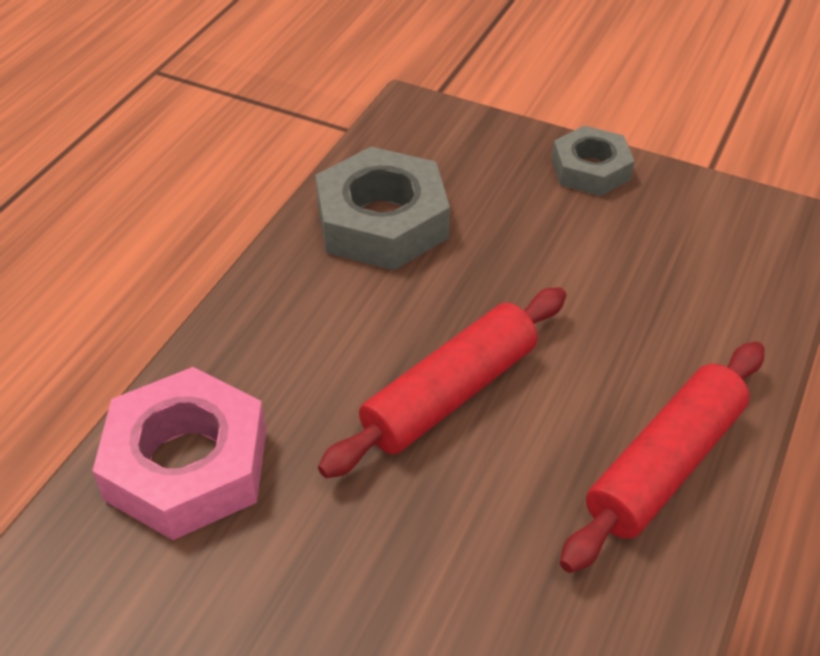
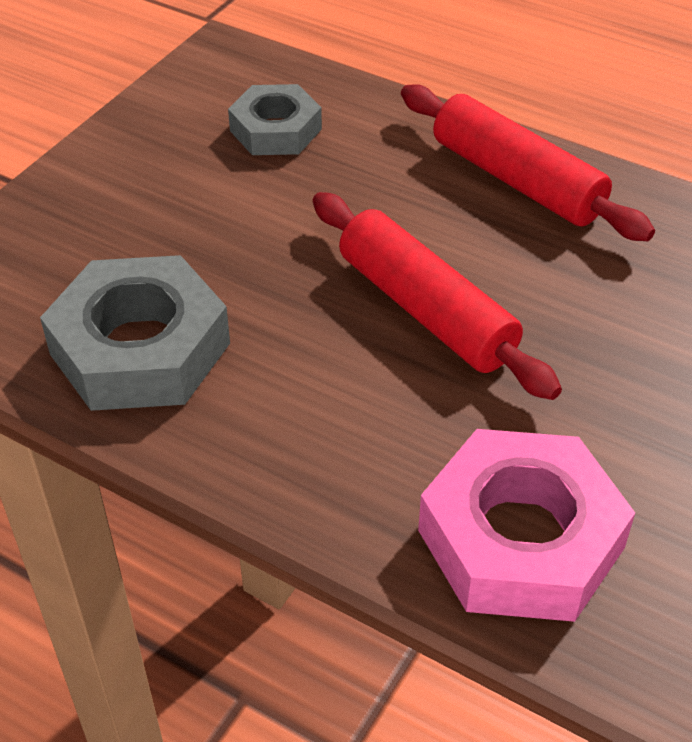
camera: 85 degrees left, 0 degrees up
(590, 169) = (99, 169): grey nut -> grey nut (276, 130)

